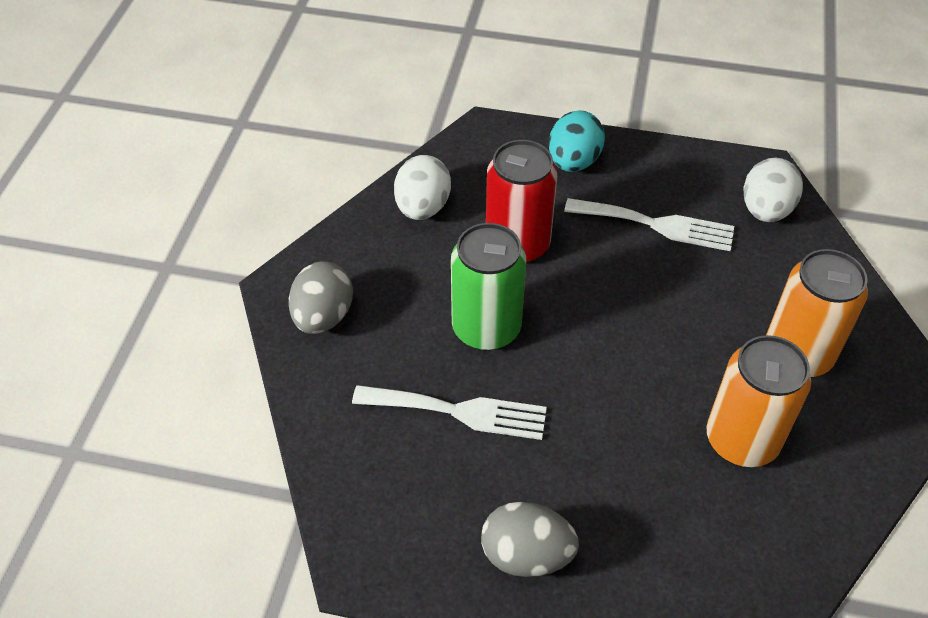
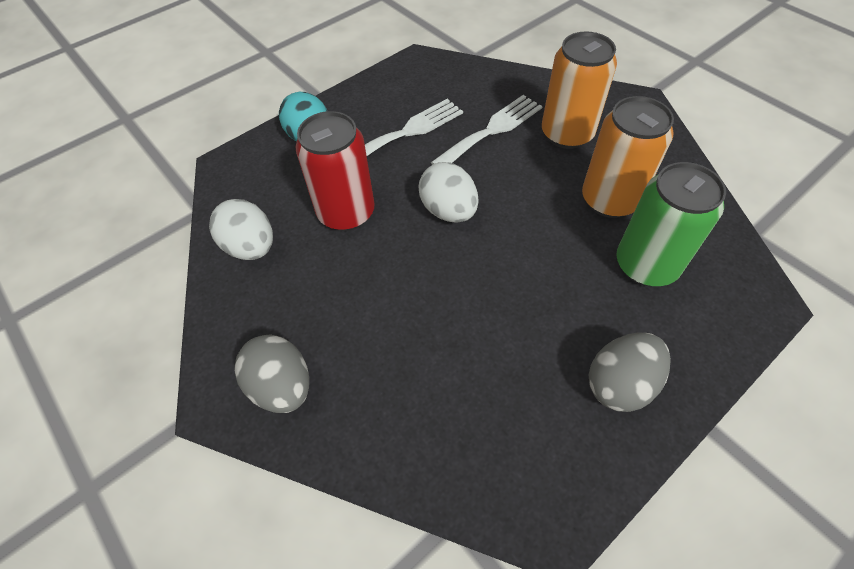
camera: 50 degrees left, 5 degrees up
(459, 411) = (460, 346): white fork -> white fork (492, 130)
(486, 328) = (401, 279): green can -> green can (646, 265)
(765, 210) = (448, 79): white egg -> white egg (448, 211)

